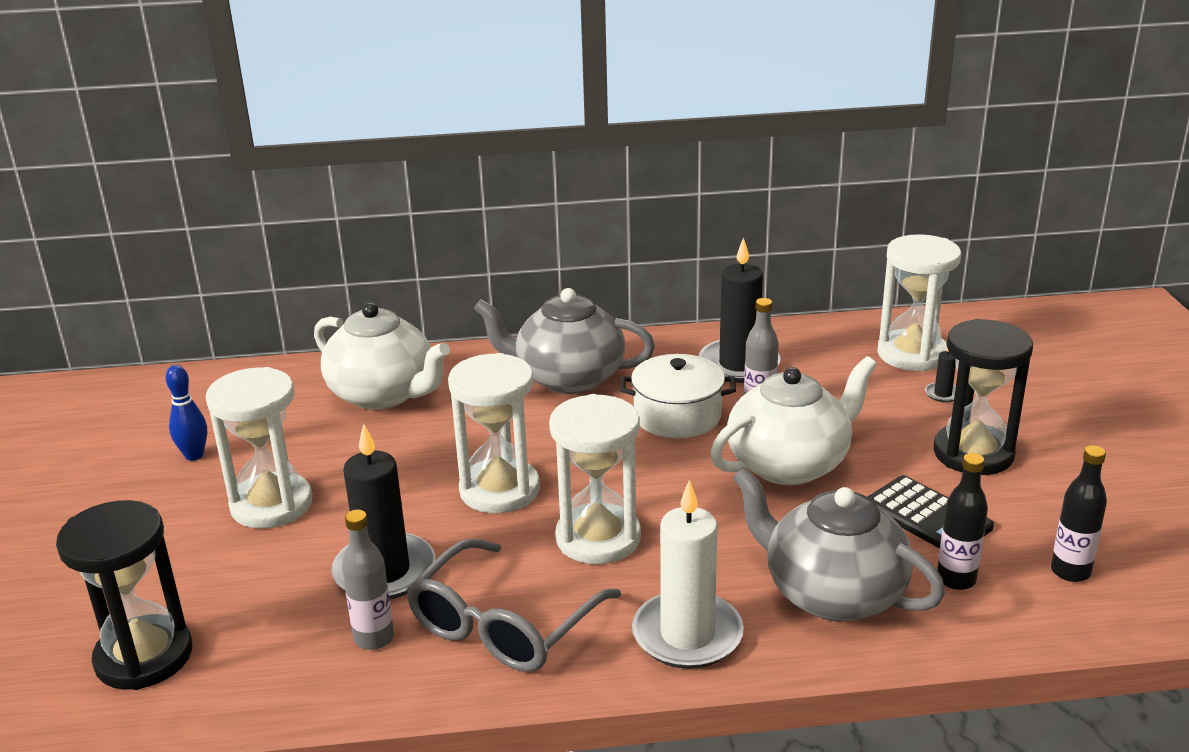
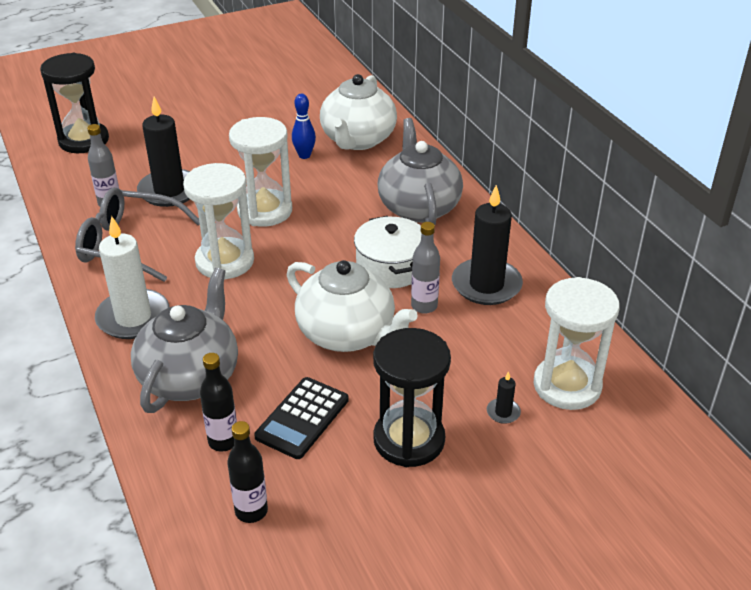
camera: 70 degrees right, 10 degrees up
(194, 455) = (261, 98): blue bowling pin -> blue bowling pin (304, 155)
(271, 505) = (222, 137): white hourglass -> none

